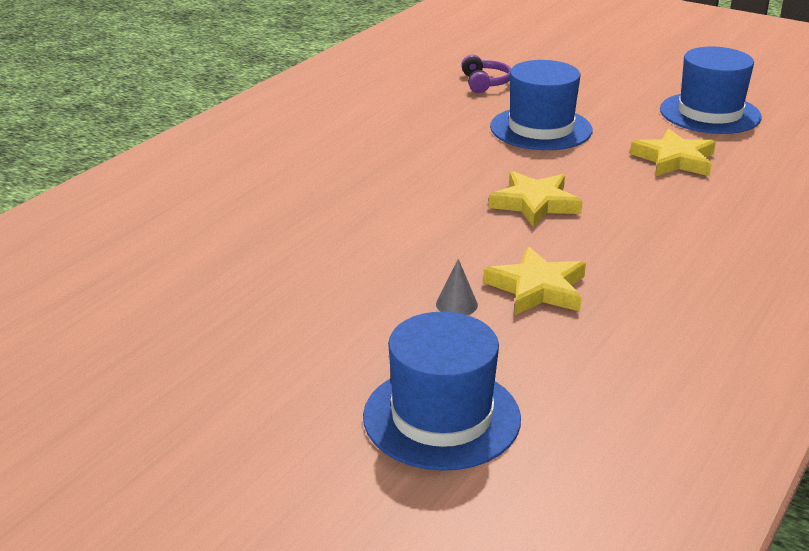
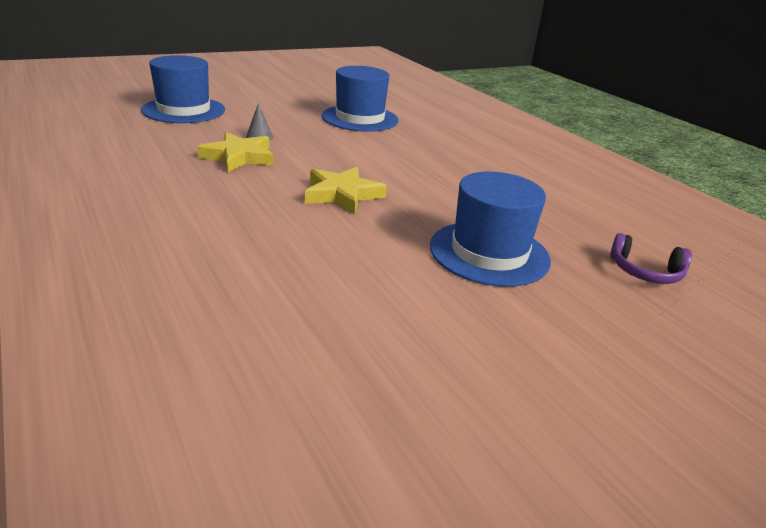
camera: 115 degrees right, 0 degrees up
(674, 160) = (345, 293): yellow star -> none
(710, 113) = (452, 402): blue hat -> blue hat (360, 118)

